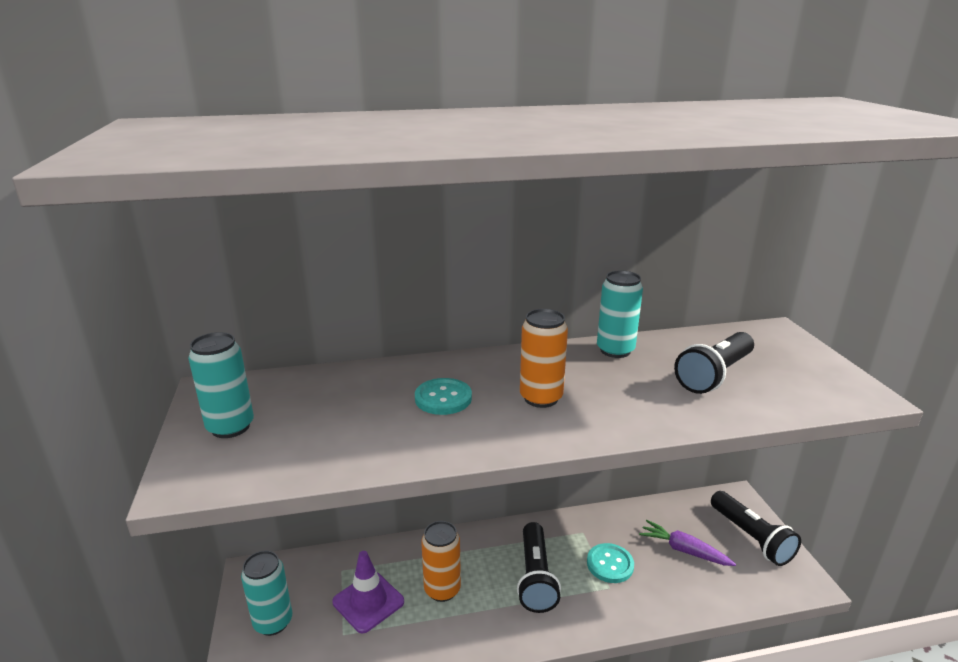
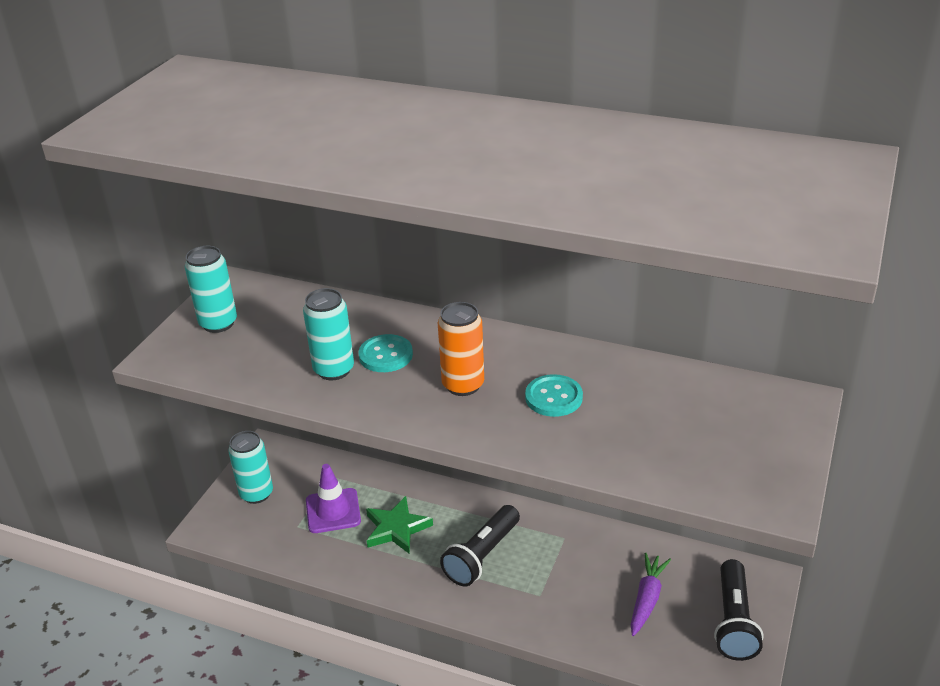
camera: 35 degrees right, 10 degrees up
(442, 589) = (396, 528): orange can -> green star
(610, 564) = (560, 577): turquoise button -> turquoise button (553, 397)
(615, 350) = (590, 362): turquoise can -> turquoise can (334, 370)
(683, 550) = (647, 599): purple carrot -> purple carrot turned 45 degrees clockwise
(714, 375) = (651, 424): black flashlight -> none

